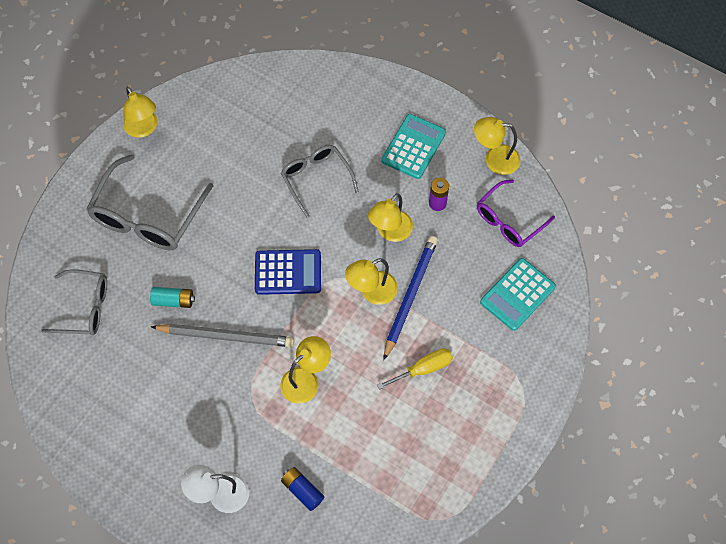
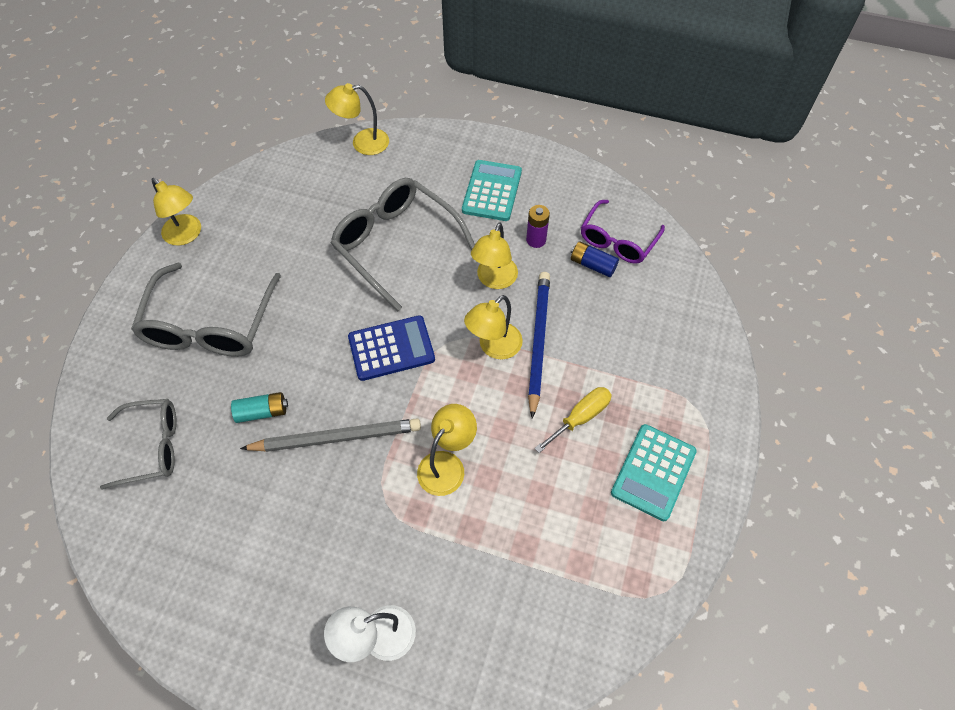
camera: 15 degrees left, 5 degrees down
(302, 490) = (481, 602): blue battery -> blue battery (592, 265)
(316, 179) = (396, 244): grey glasses -> grey glasses, size x1.58
(494, 159) = (581, 185): yellow lamp -> yellow lamp (362, 143)
(517, 294) = (655, 312): turquoise calculator -> turquoise calculator (653, 472)

